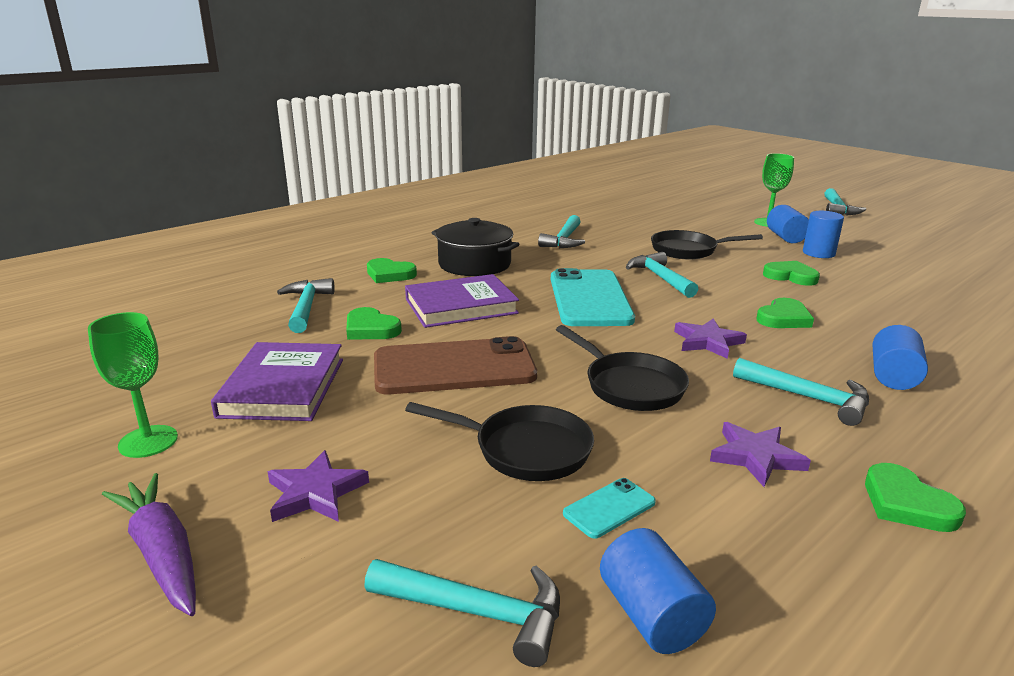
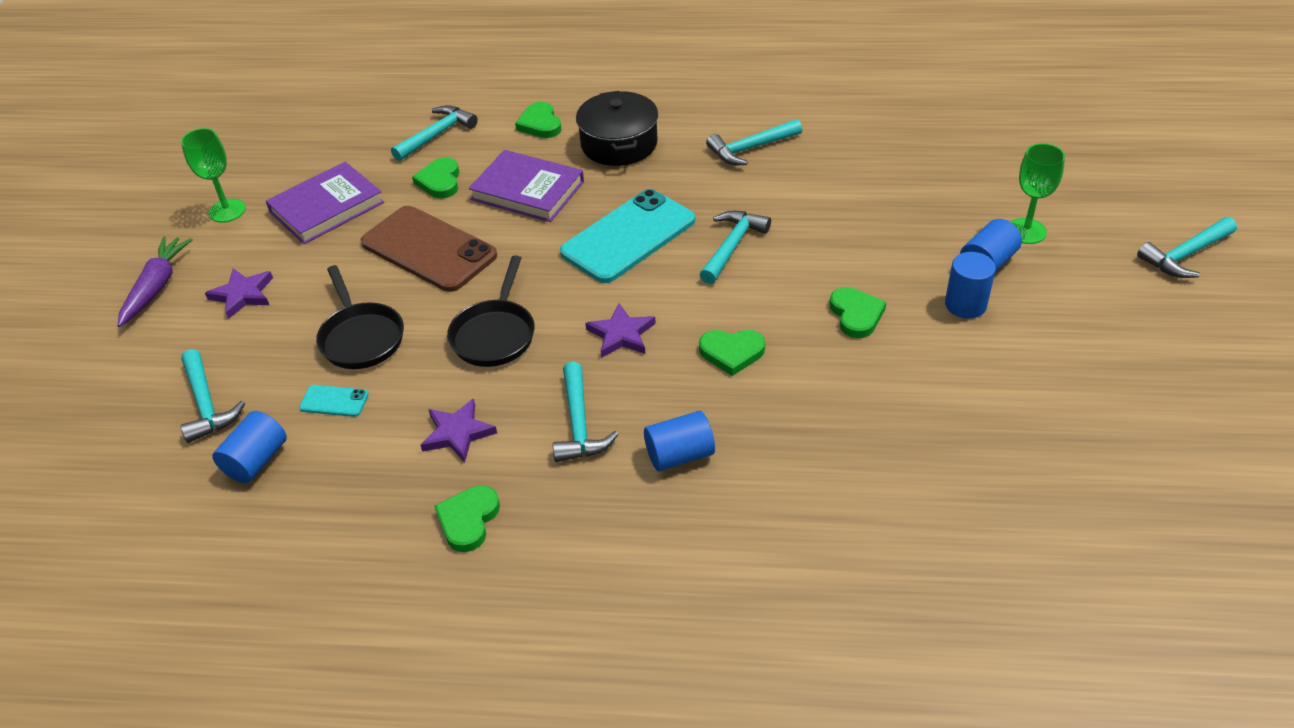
camera: 50 degrees right, 20 degrees up
(688, 250) = (837, 225): black pan -> none

